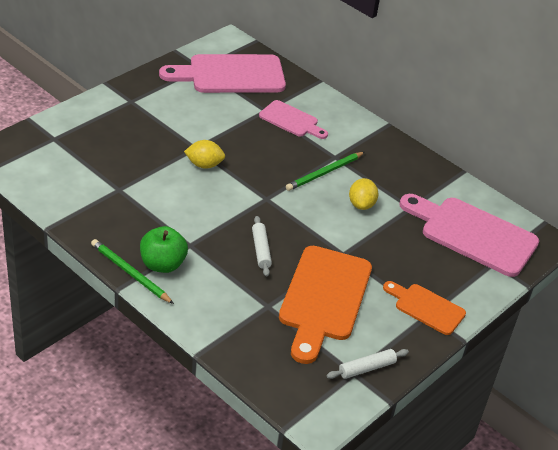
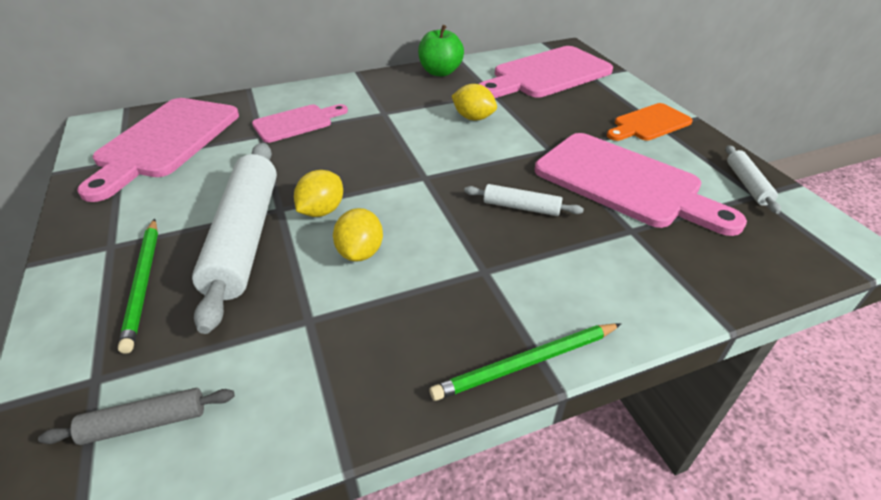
camera: 60 degrees left, 0 degrees up
(41, 163) = (145, 423): none -> grey rolling pin
(162, 264) = (518, 314): green apple -> green apple (440, 72)
(164, 144) = (245, 237): none -> white rolling pin
(177, 192) = (360, 252): none -> yellow lemon
(324, 173) = (406, 126): green pencil -> green pencil (143, 283)
(324, 298) = (624, 183): orange cutting board -> pink cutting board

